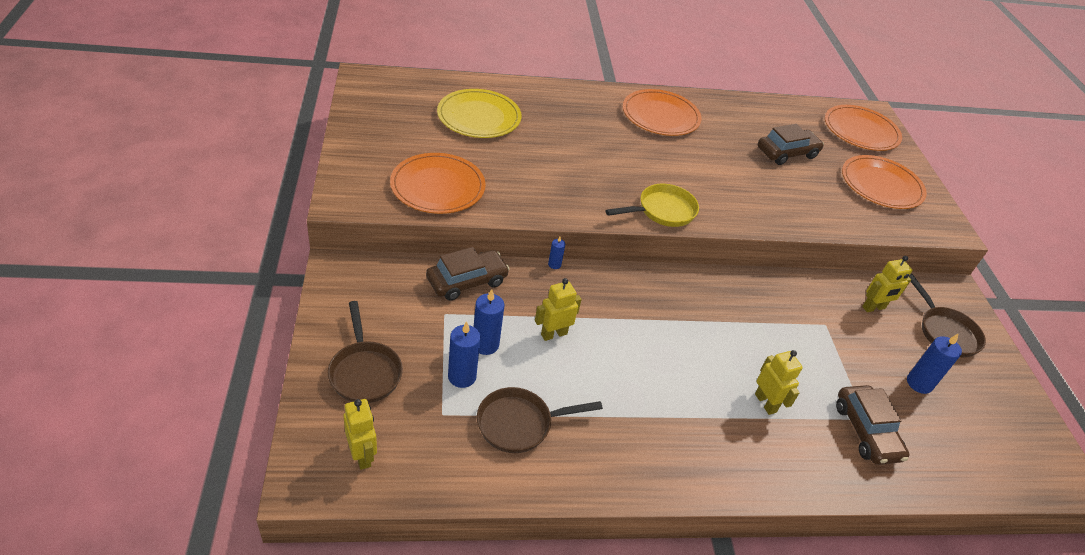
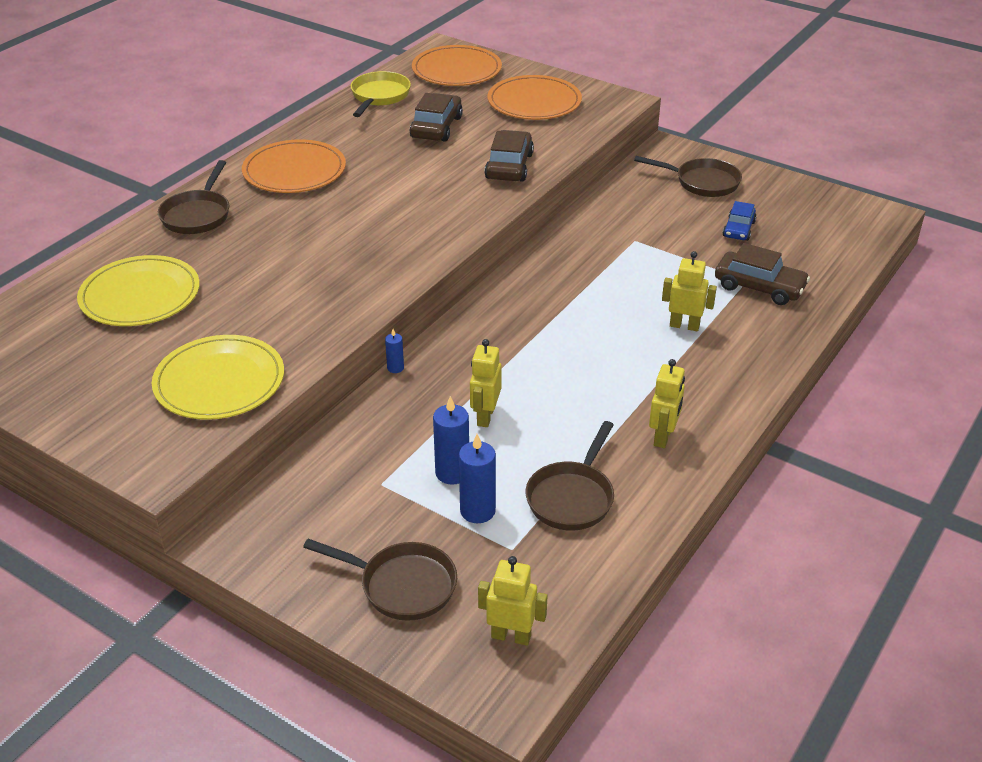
camera: 45 degrees left, 5 degrees down
(438, 186) = (219, 382): orange plate -> yellow plate
(467, 281) = (352, 444): brown car -> brown car (509, 166)
(572, 100) = (197, 215): none -> brown pan
(662, 211) = (428, 244): yellow pan -> yellow pan (379, 96)
(873, 308) = (643, 203): yellow robot -> yellow robot (663, 437)
(919, 383) = (739, 229): blue candle -> blue car

